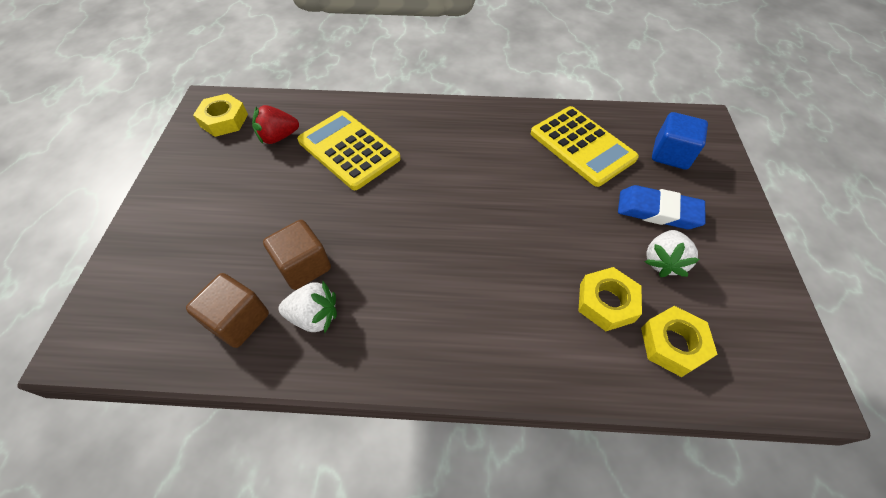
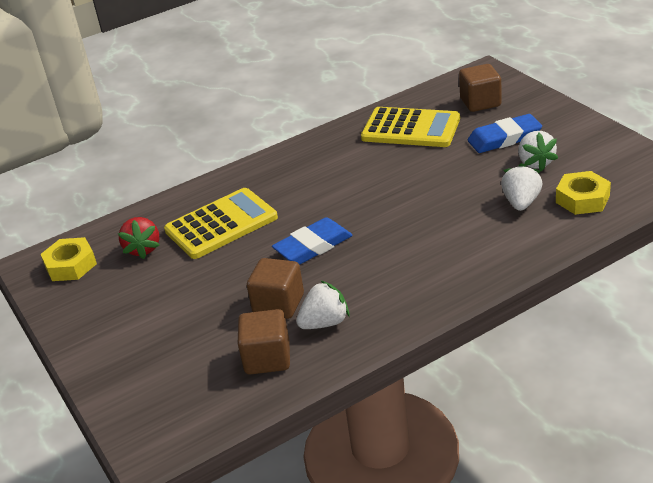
camera: 30 degrees left, 20 degrees down
(278, 137) = (143, 249): red strawberry -> red strawberry turned 45 degrees counterclockwise
(348, 150) = (221, 224): yellow calculator -> yellow calculator turned 135 degrees clockwise
(388, 221) = (313, 246): none -> blue eraser
(606, 303) = (521, 202): yellow nut -> white strawberry
(670, 154) = (480, 102): blue cube -> brown cube

